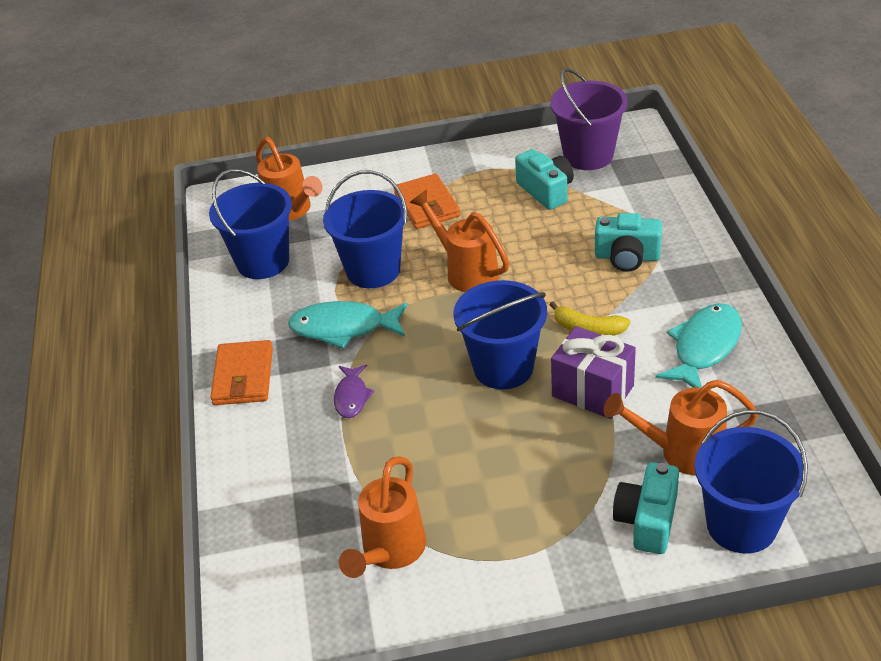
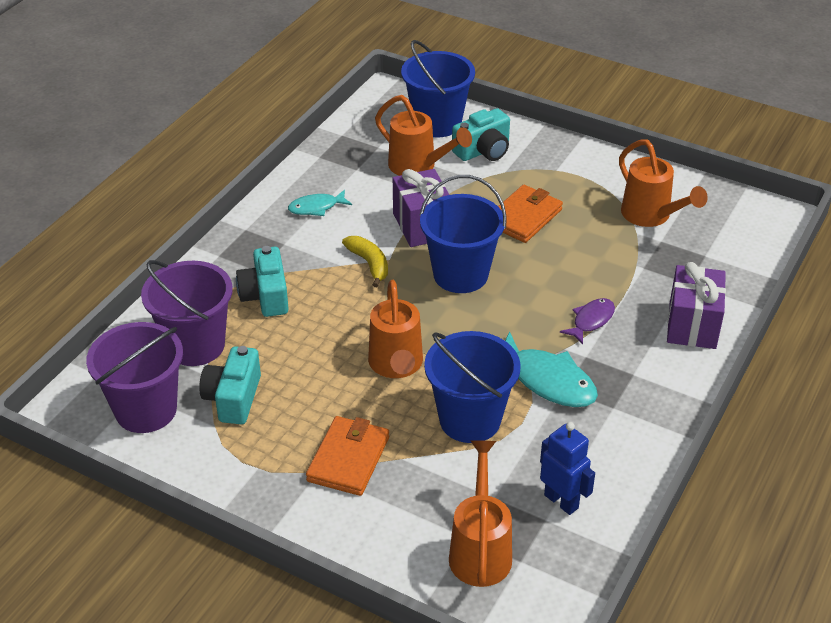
camera: 145 degrees left, 0 degrees up
(243, 376) = (665, 390): orange wallet -> orange wallet (524, 217)
(259, 448) = (692, 325): none -> purple gift
(262, 261) = (561, 501): blue bucket -> blue robot
(390, 552) = (651, 216): orange watering can -> orange watering can turned 90 degrees clockwise
(620, 201) = (195, 345): none -> purple bucket
(627, 257) = (265, 296): turquoise camera -> turquoise camera turned 150 degrees counterclockwise
(704, 347) = (316, 207): turquoise fish -> turquoise fish, size x0.58

